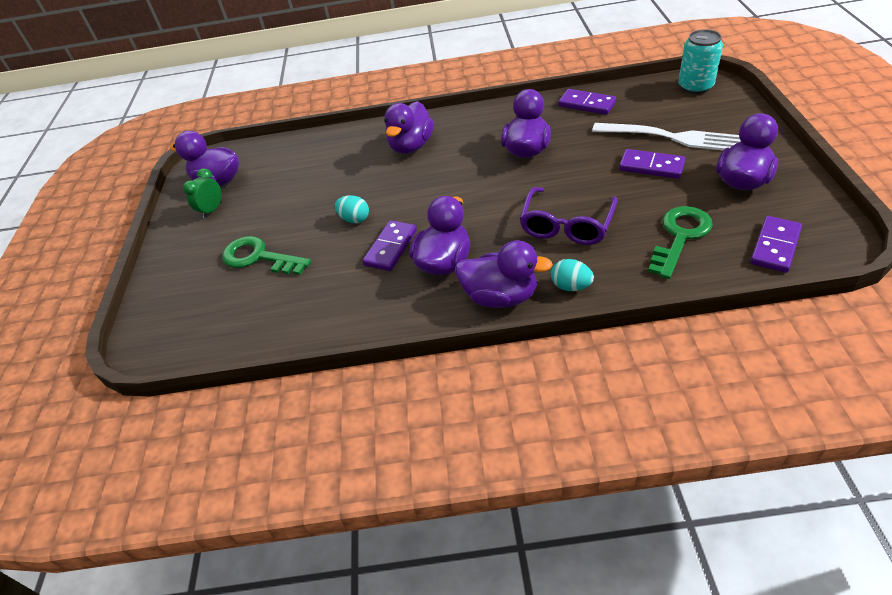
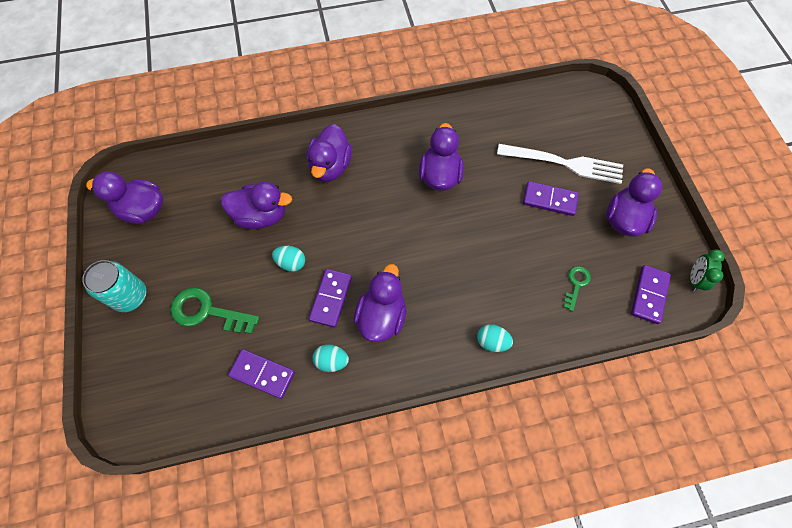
camera: 15 degrees left, 20 degrees up
(212, 210) = (145, 250): green clock -> green clock (694, 279)
(381, 300) = (331, 361): none -> turquoise egg
(500, 296) = (435, 354): purple duck -> purple duck (261, 216)
(566, 225) = (483, 271): purple glasses -> none
(587, 104) = (489, 116): purple domino -> purple domino (262, 374)
(680, 237) = (576, 284): green key -> green key, size x0.56
(695, 87) = (583, 97): turquoise can -> turquoise can (130, 296)

